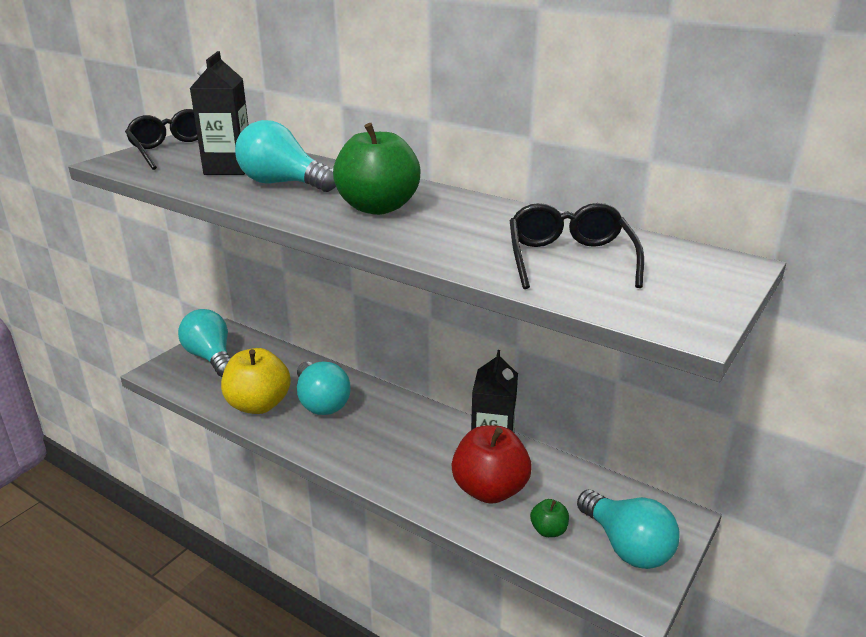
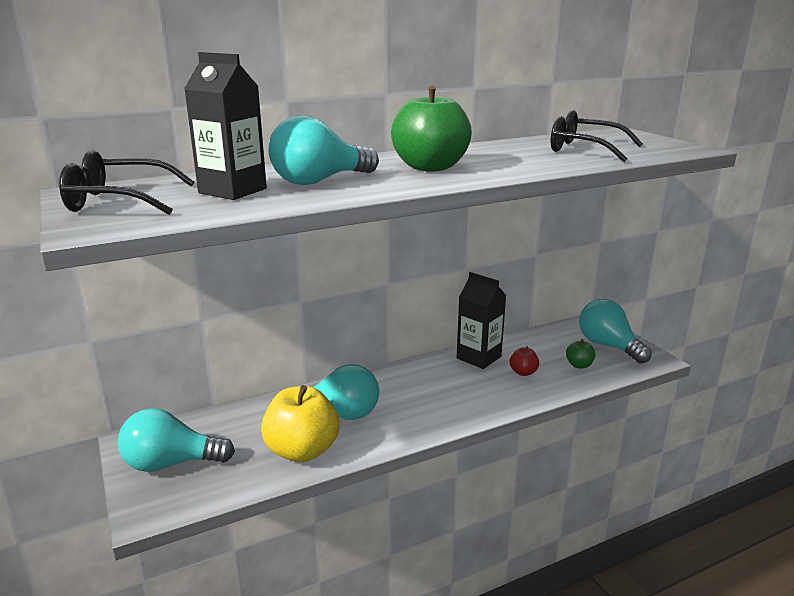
camera: 60 degrees left, 5 degrees down
(489, 490) = (523, 372): red apple -> red apple, size x0.46
(626, 546) = (608, 346): turquoise light bulb -> turquoise light bulb turned 120 degrees counterclockwise

